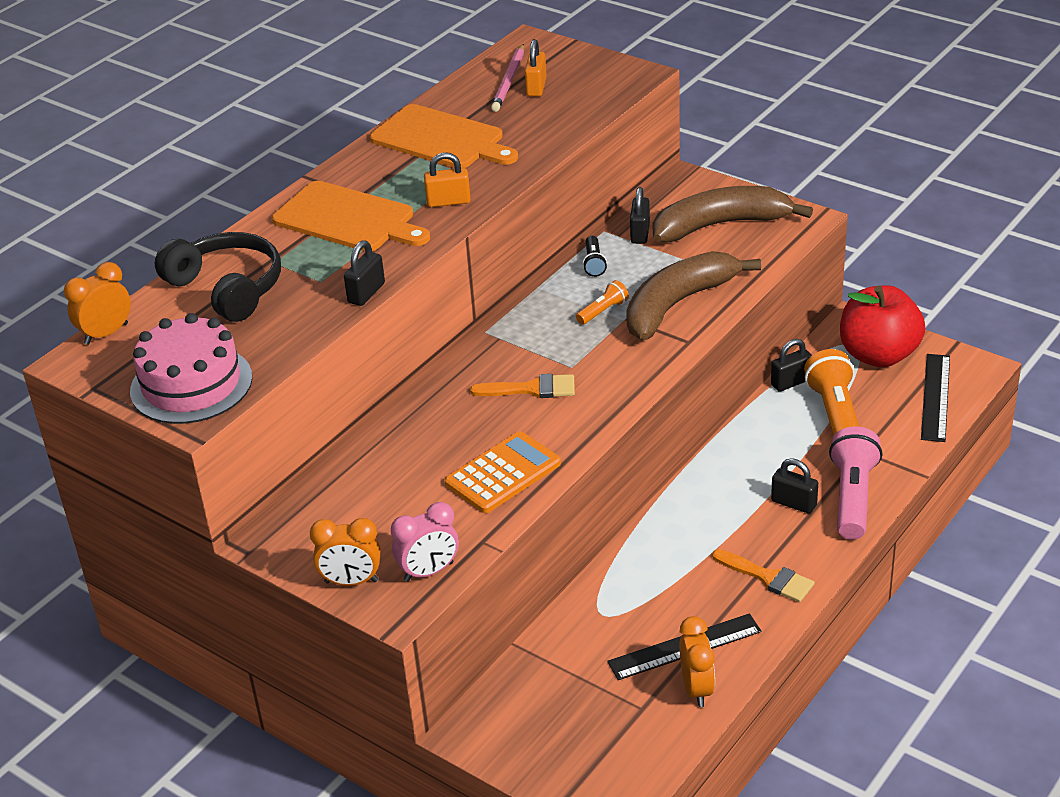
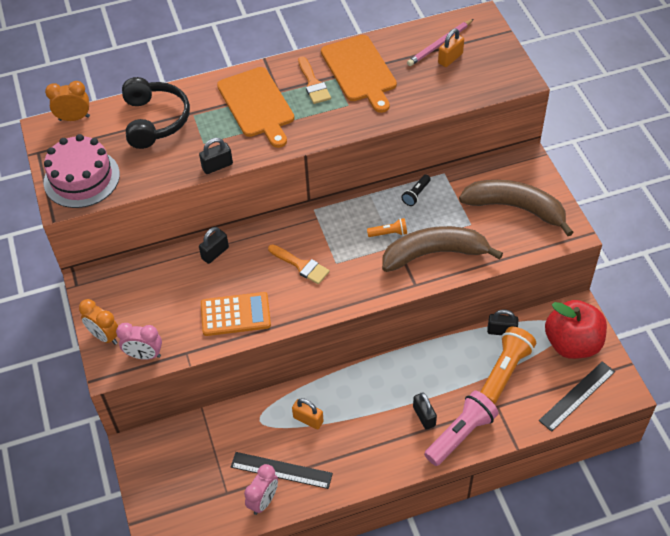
camera: 35 degrees right, 15 degrees up
(448, 201) = (319, 122): orange padlock -> orange padlock (308, 419)
(640, 233) = (463, 187): black padlock -> black padlock (215, 253)
(696, 689) = (263, 501): orange clock -> pink clock
(768, 577) = (364, 456): orange brush -> orange brush (313, 84)

